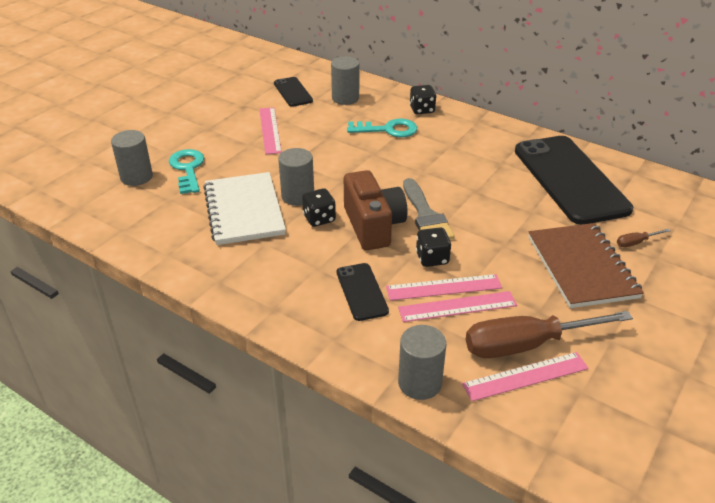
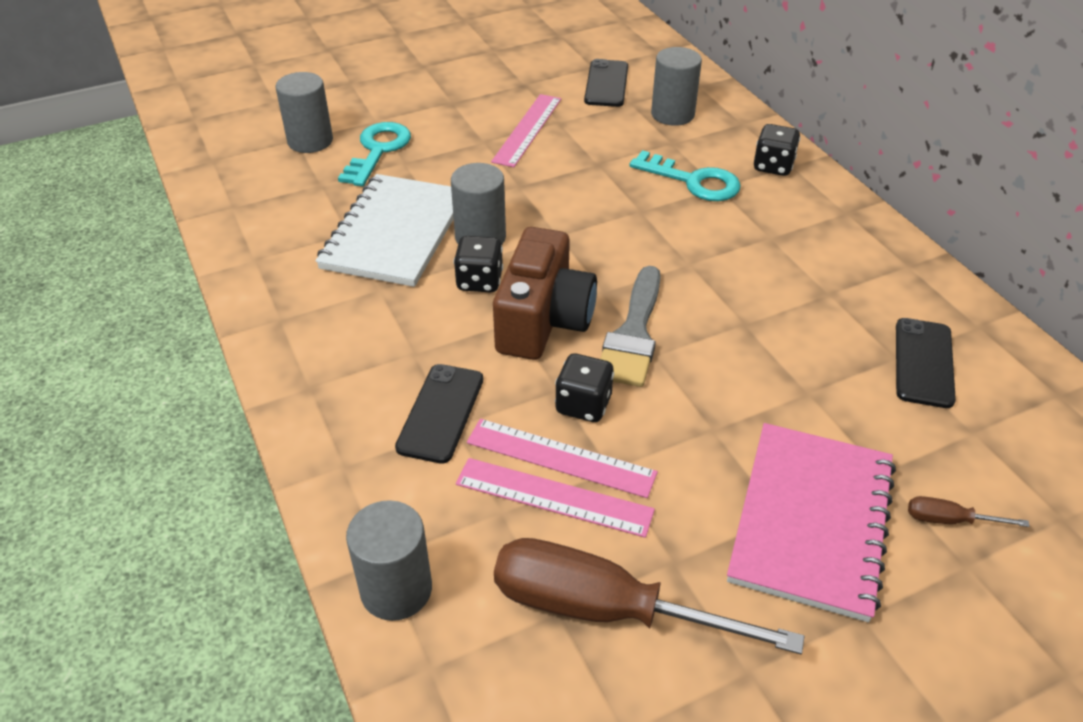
camera: 30 degrees right, 5 degrees up
(525, 376) = (557, 660): pink ruler -> none
(570, 179) = (923, 362): black phone -> black phone, size x0.46
(581, 267) = (811, 521): brown notebook -> pink notebook

